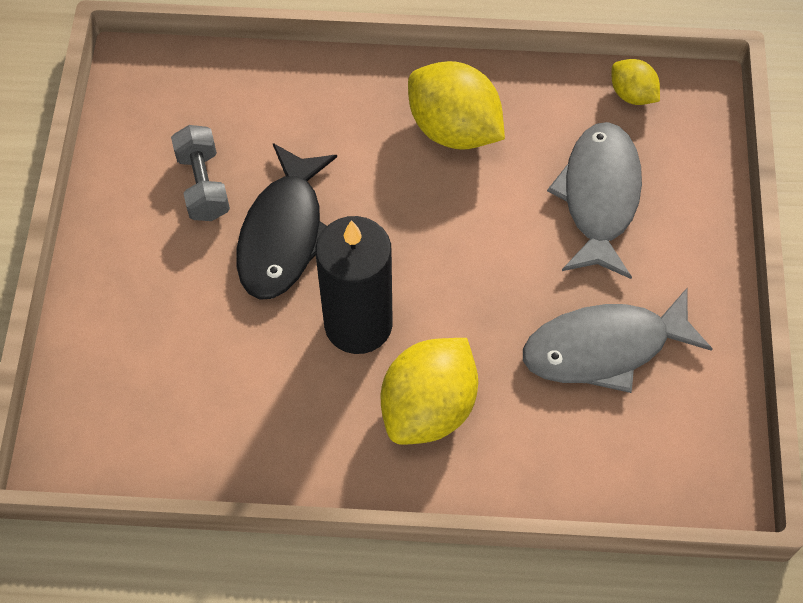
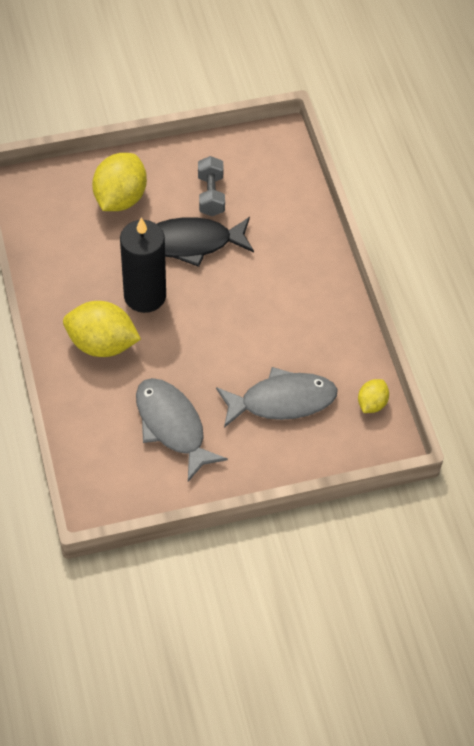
camera: 70 degrees right, 5 degrees down
(203, 185) = (211, 195): grey dumbbell -> grey dumbbell turned 60 degrees counterclockwise
(454, 129) = (302, 310): yellow lemon -> yellow lemon (120, 198)

